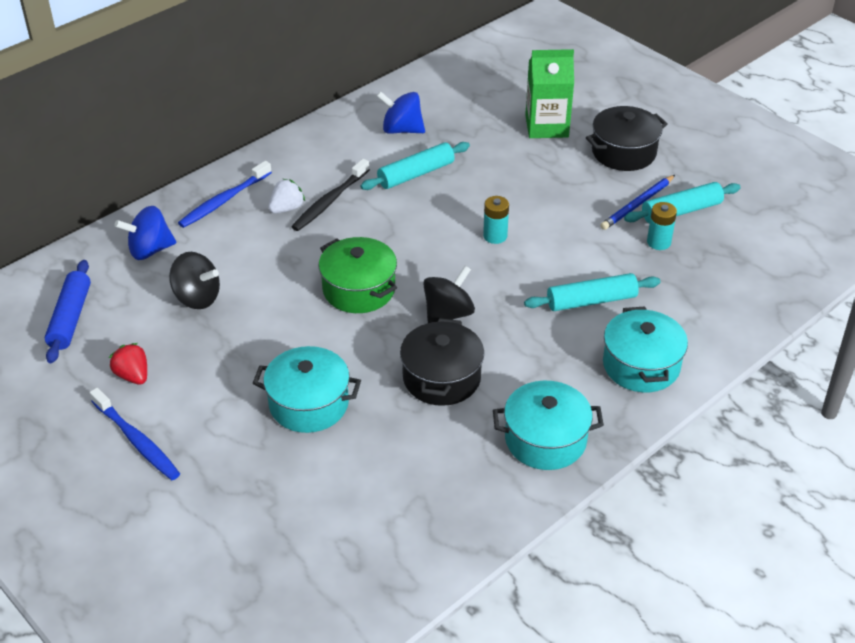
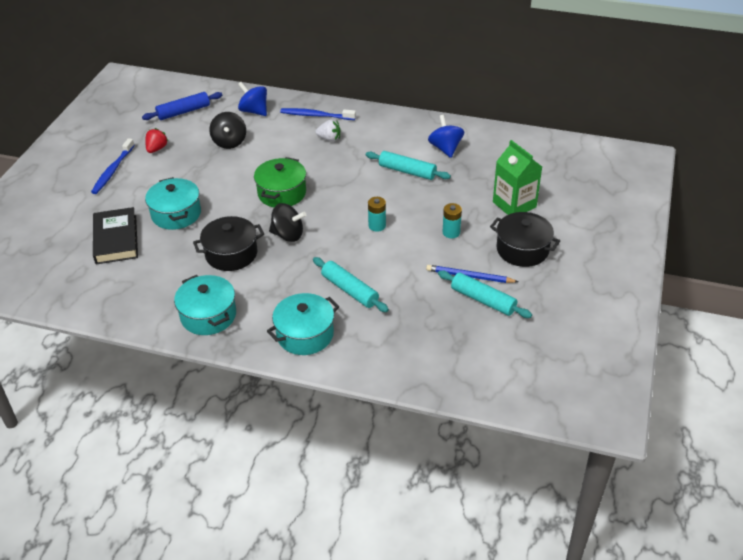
camera: 60 degrees right, 0 degrees up
(309, 485) = (116, 239): none -> black book
(329, 201) = (350, 150): black toothbrush -> none
(658, 242) = (437, 300): turquoise battery -> turquoise battery (451, 232)

